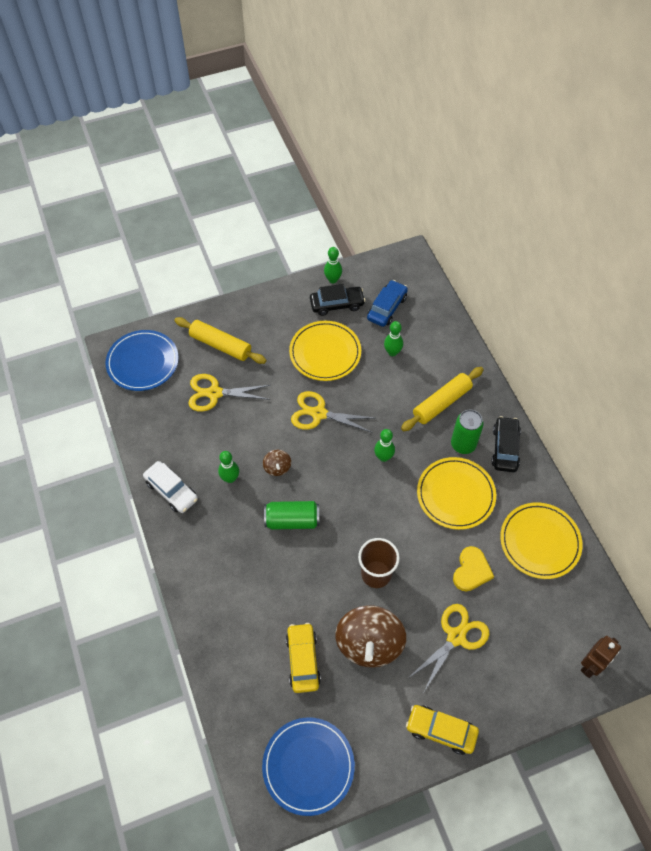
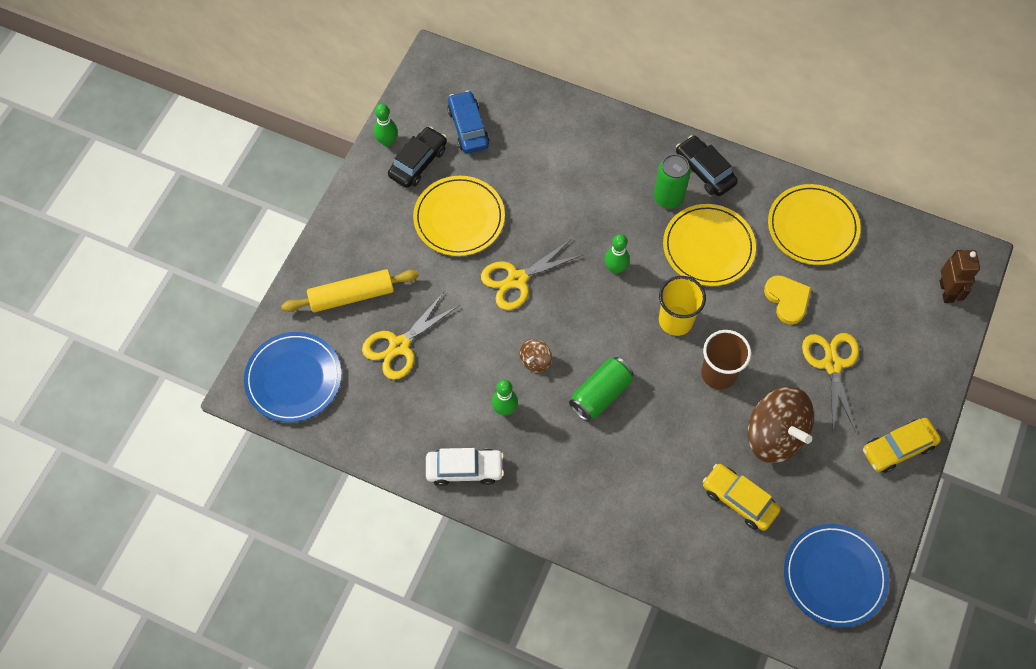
camera: 45 degrees left, 5 degrees up
(277, 467) = (535, 361): brown spinning top -> brown spinning top turned 90 degrees clockwise
(385, 519) = (675, 321): none -> yellow cup
(392, 352) = (519, 166): green bowling pin -> none
(441, 403) = (611, 176): yellow rolling pin -> none

